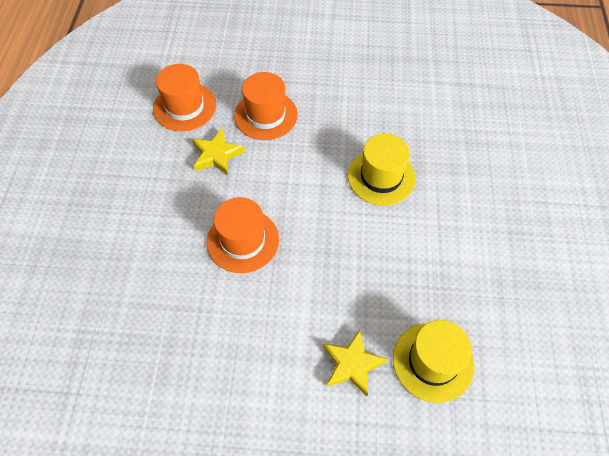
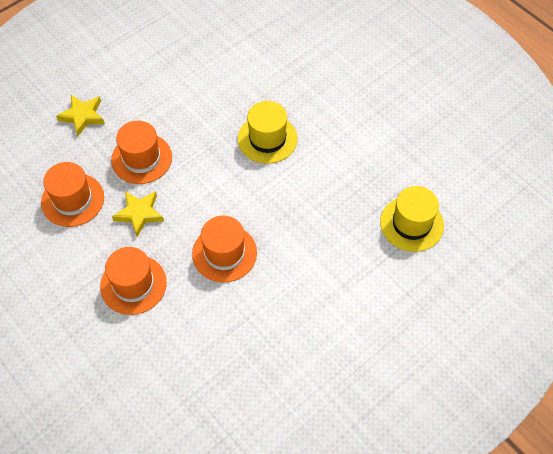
camera: 45 degrees left, 0 degrees up
(152, 204) = (133, 284): none -> orange hat
(352, 364) = (371, 265): yellow star -> yellow star (82, 116)

